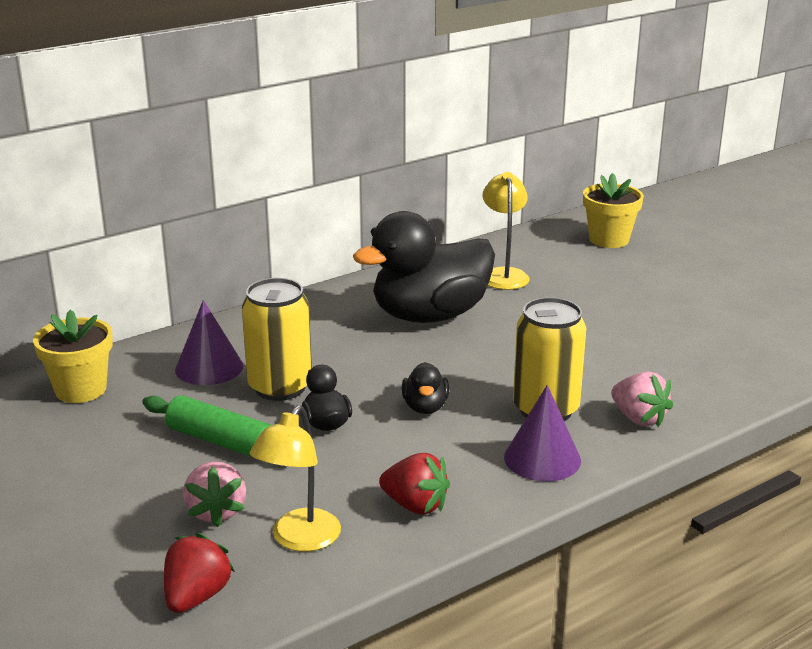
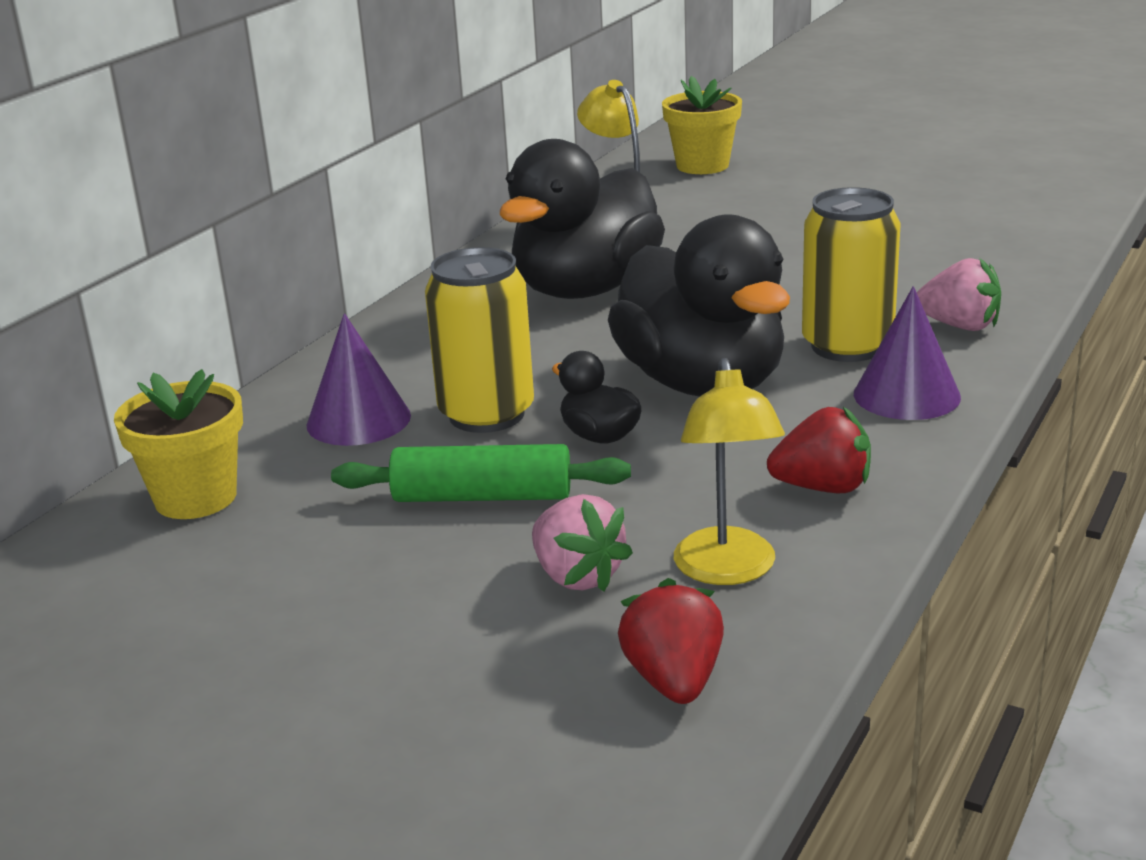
camera: 25 degrees left, 0 degrees up
(425, 407) = (702, 383): black duck -> black duck, size x2.35

